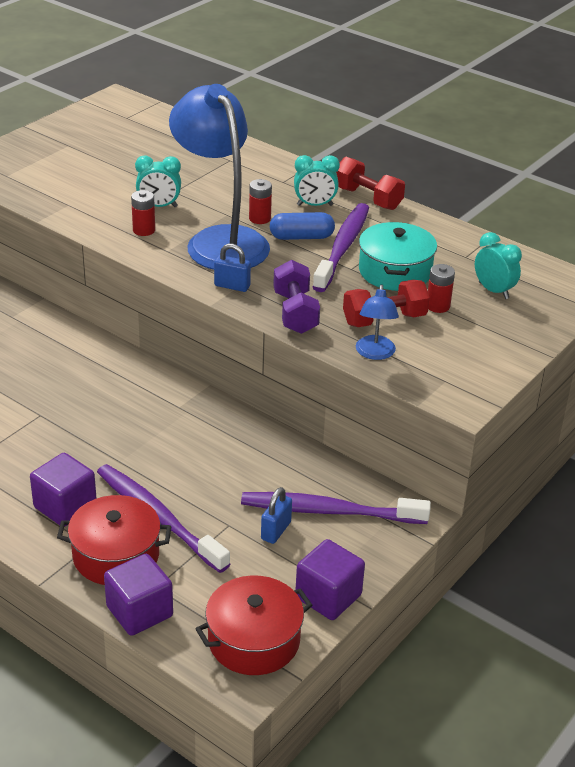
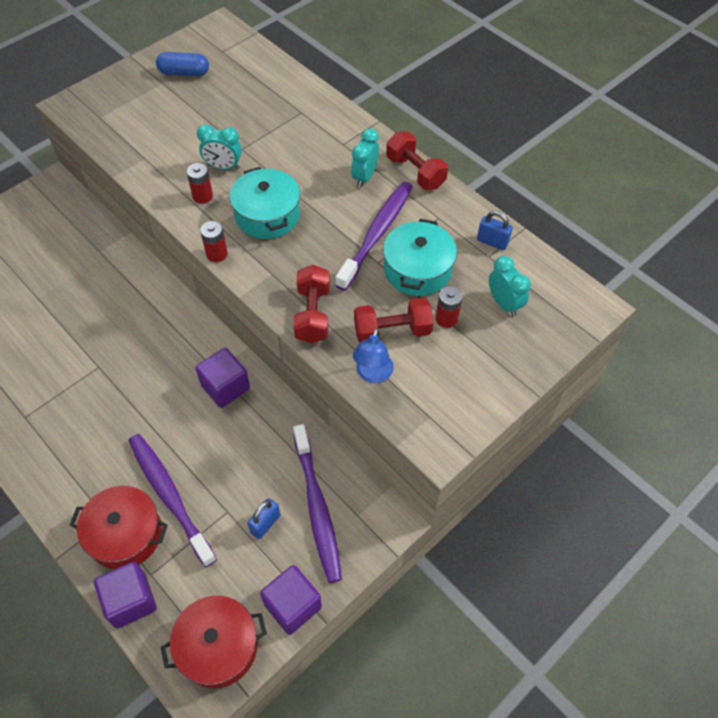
camera: 10 degrees right, 20 degrees up
(65, 506) = (96, 474): purple cube -> purple cube (225, 387)
(220, 240) = (267, 215): blue lamp -> turquoise pot
(232, 286) = (264, 274): blue padlock -> blue padlock (492, 242)
(259, 218) = (310, 190): red battery -> red battery (217, 254)
(295, 312) = (312, 314): purple dumbbell -> red dumbbell
(301, 237) = (342, 217): blue capsule -> blue capsule (184, 73)
(315, 205) = (364, 177): turquoise clock -> turquoise clock turned 105 degrees clockwise
(330, 511) = (317, 507): purple toothbrush -> purple toothbrush turned 120 degrees counterclockwise

